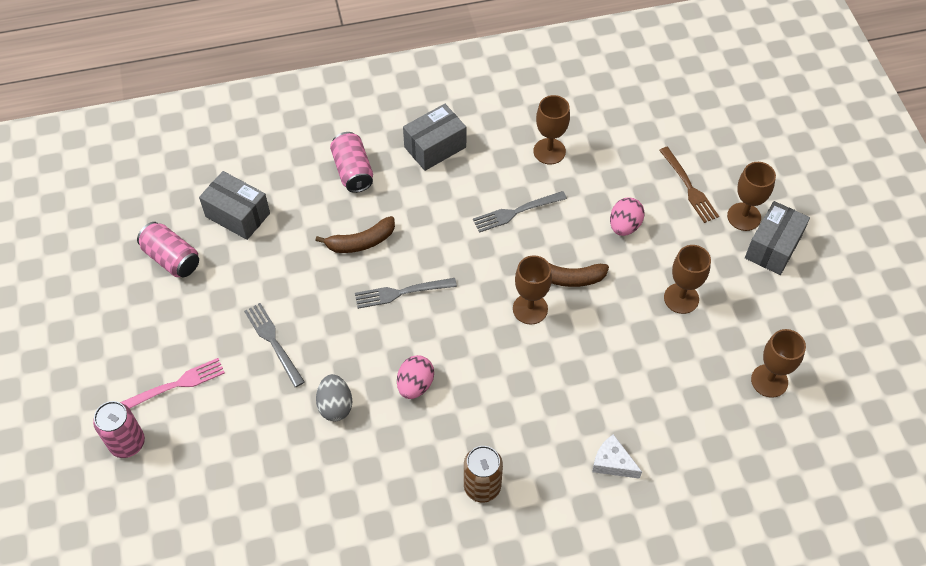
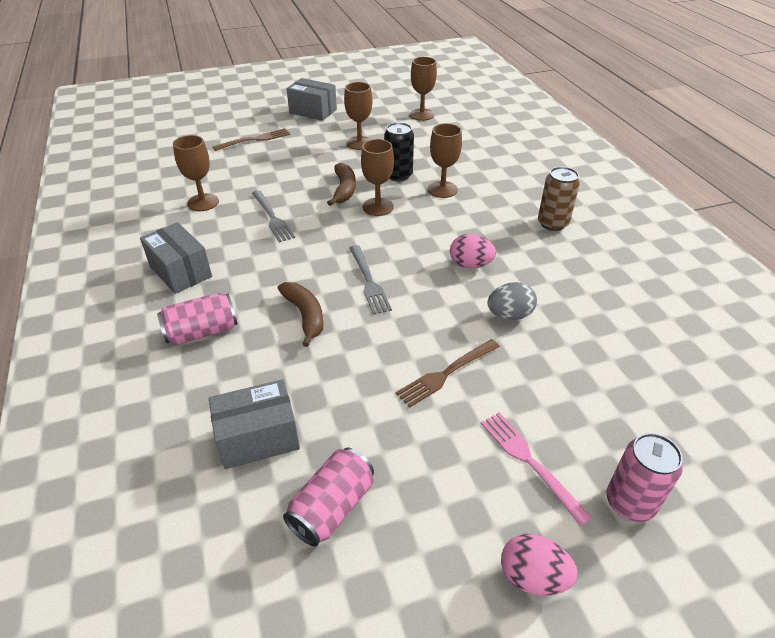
camera: 95 degrees left, 15 degrees down
(237, 215) = (258, 438): grey box -> grey box turned 45 degrees clockwise
(273, 341) = (446, 374): grey fork -> brown fork
(598, 335) = (398, 175): none -> black can
(612, 463) = (506, 168): white cheese -> none
(624, 226) = (291, 165): pink egg -> pink egg (532, 577)
(744, 217) = (285, 120): brown goblet -> brown goblet (442, 189)

